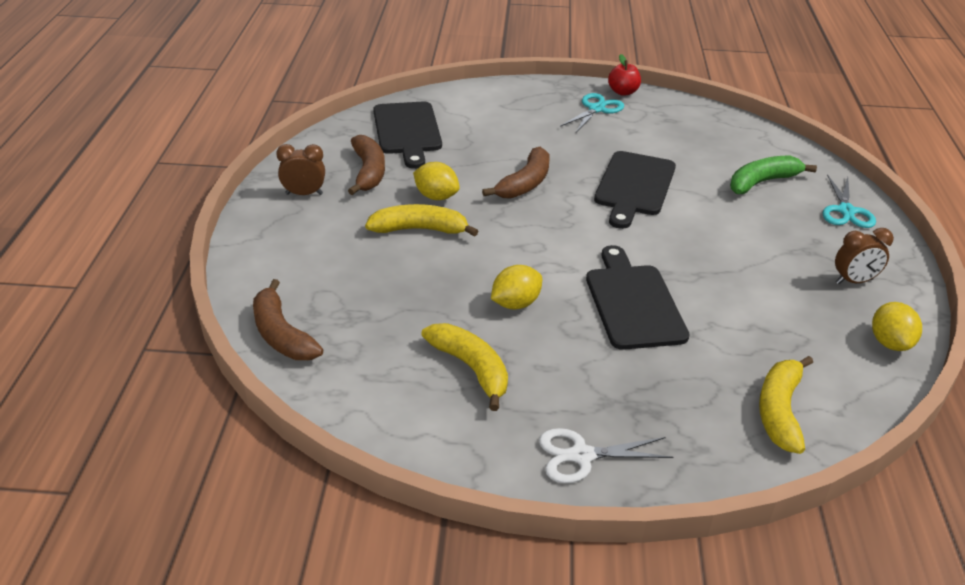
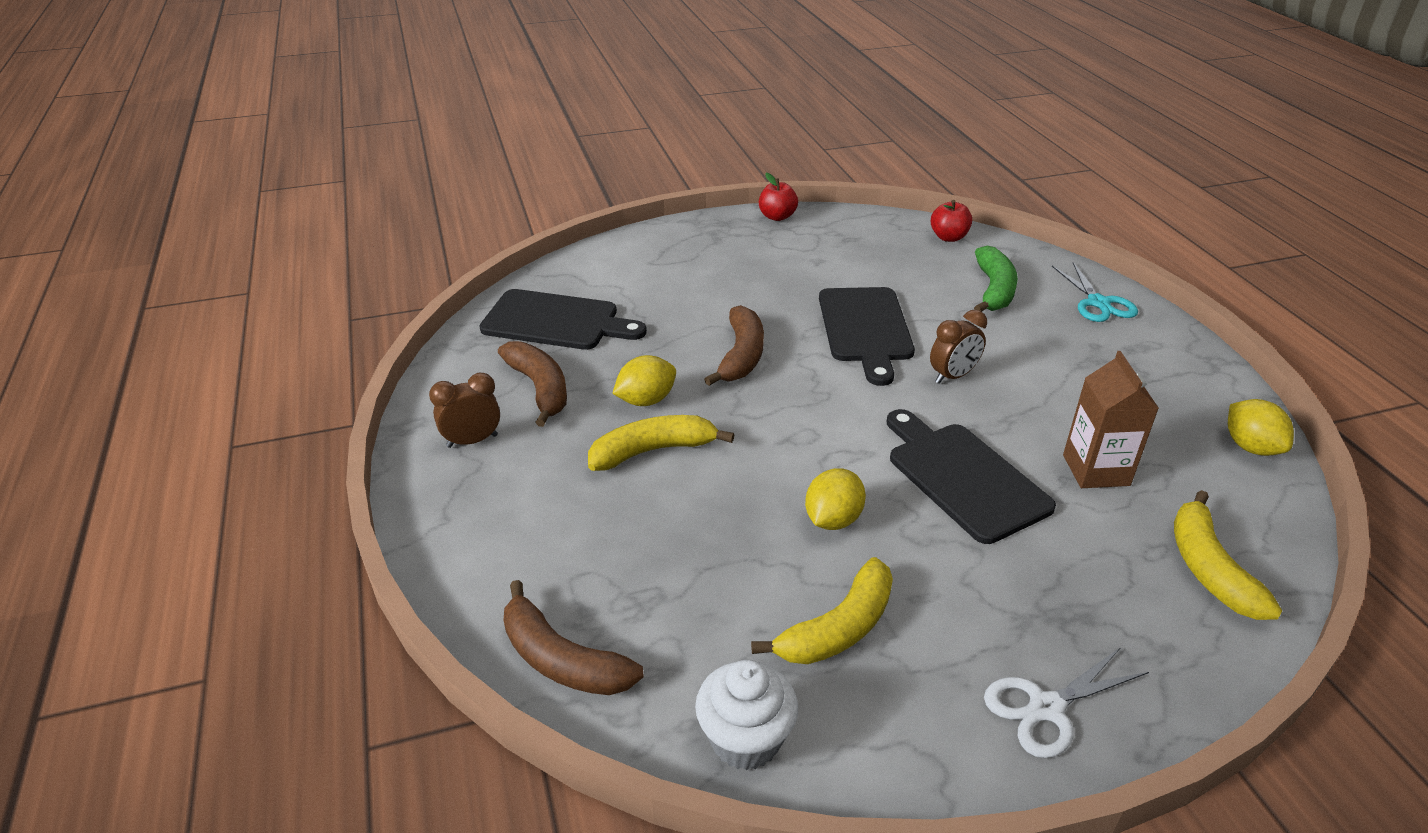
camera: 20 degrees left, 0 degrees up
(366, 411) = (745, 739): none -> white cupcake
(407, 131) = (556, 321): black cutting board -> black cutting board turned 45 degrees counterclockwise
(436, 197) = (646, 400): yellow lemon -> yellow lemon turned 45 degrees counterclockwise
(471, 368) = (838, 628): yellow banana -> yellow banana turned 105 degrees clockwise
(596, 109) = (761, 243): turquoise scissors -> none
(743, 325) = (1096, 470): none -> brown carton
(755, 135) = (948, 237): none -> red apple
(762, 182) = (994, 290): green banana -> green banana turned 150 degrees clockwise
(854, 281) = (1164, 383): brown clock -> brown clock (952, 376)

